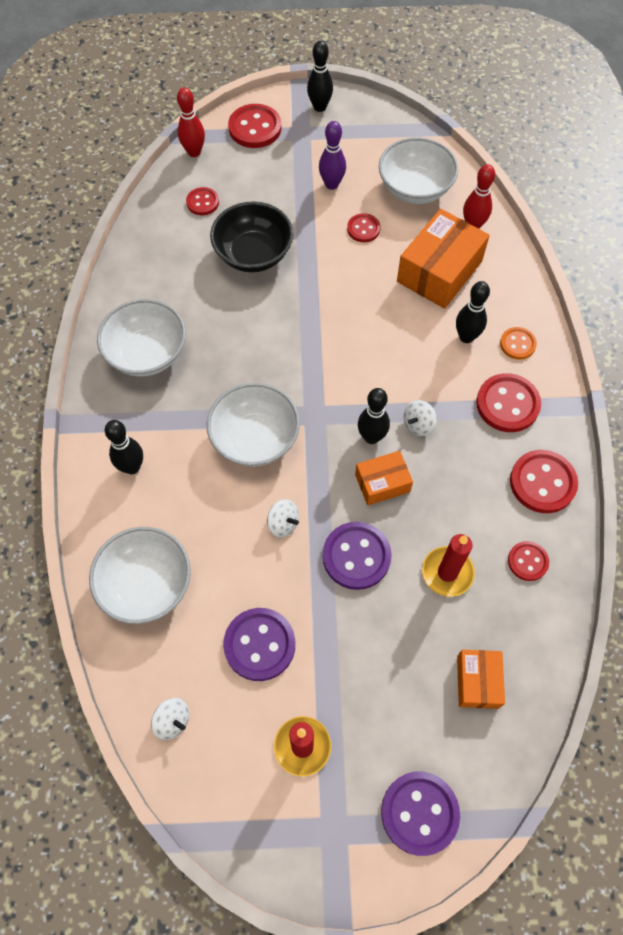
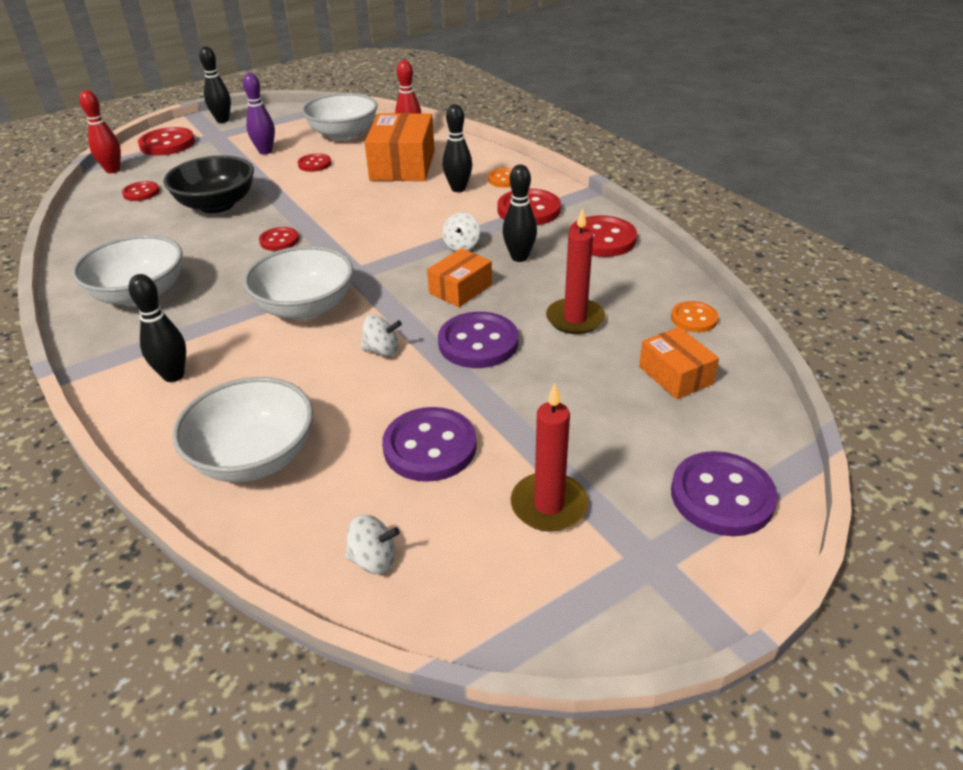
camera: 30 degrees left, 25 degrees down
(371, 437) = (424, 267): black bowling pin -> black bowling pin (519, 257)
(527, 561) = (638, 285): red button -> red button (279, 240)
(542, 629) = (694, 318): none -> orange button

